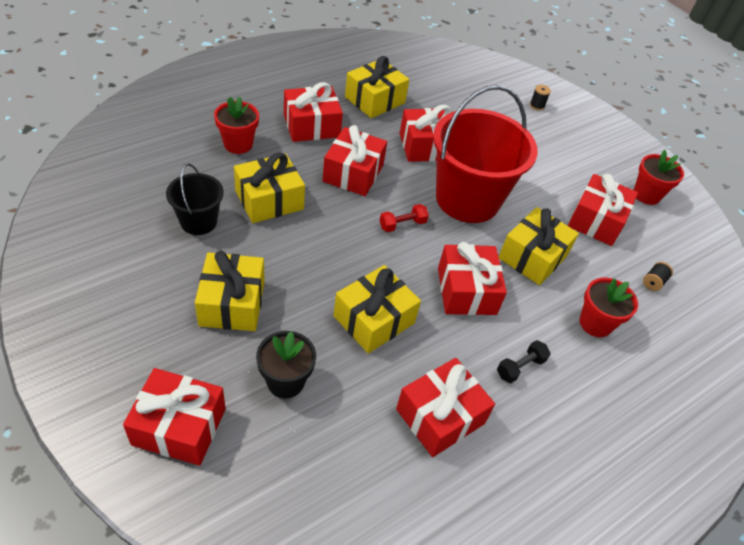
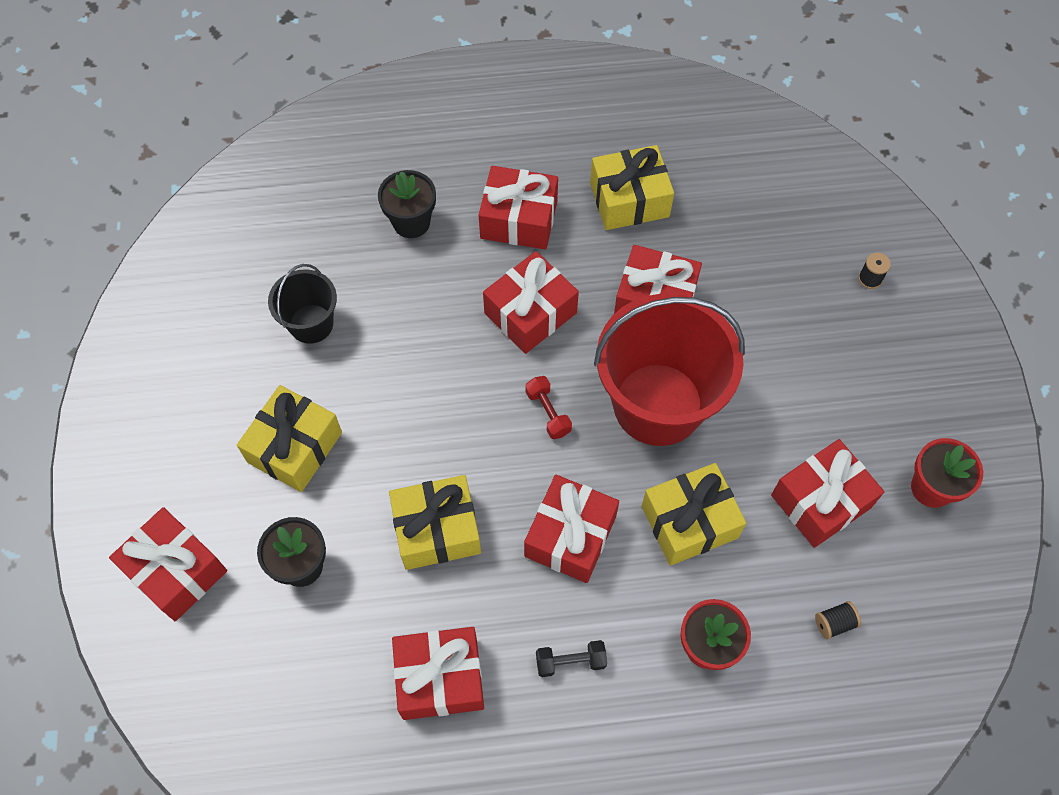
camera: 35 degrees right, 15 degrees up
(238, 144) = (411, 222): red flower pot -> black flower pot
(269, 200) = (406, 320): yellow gift -> none
(402, 224) = (548, 412): red dumbbell -> red dumbbell turned 60 degrees clockwise

